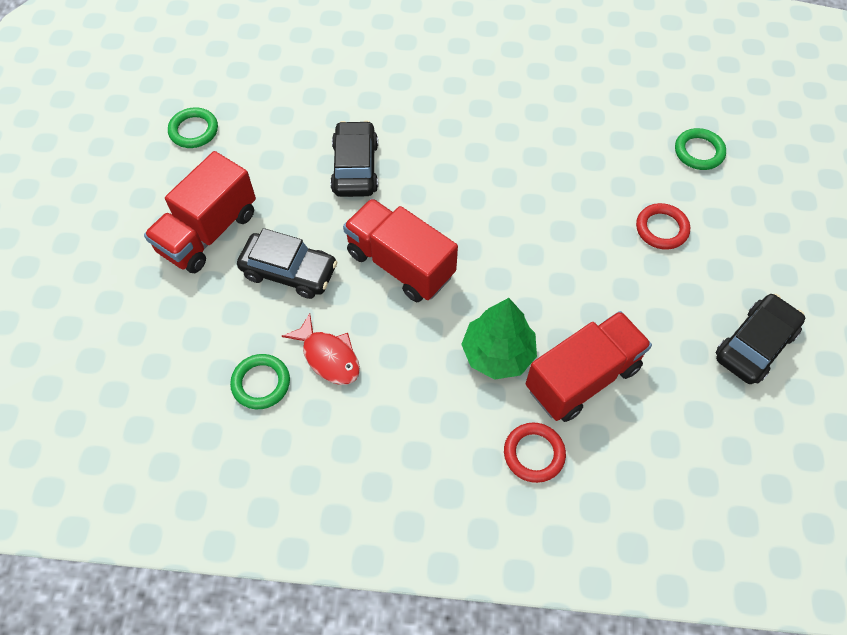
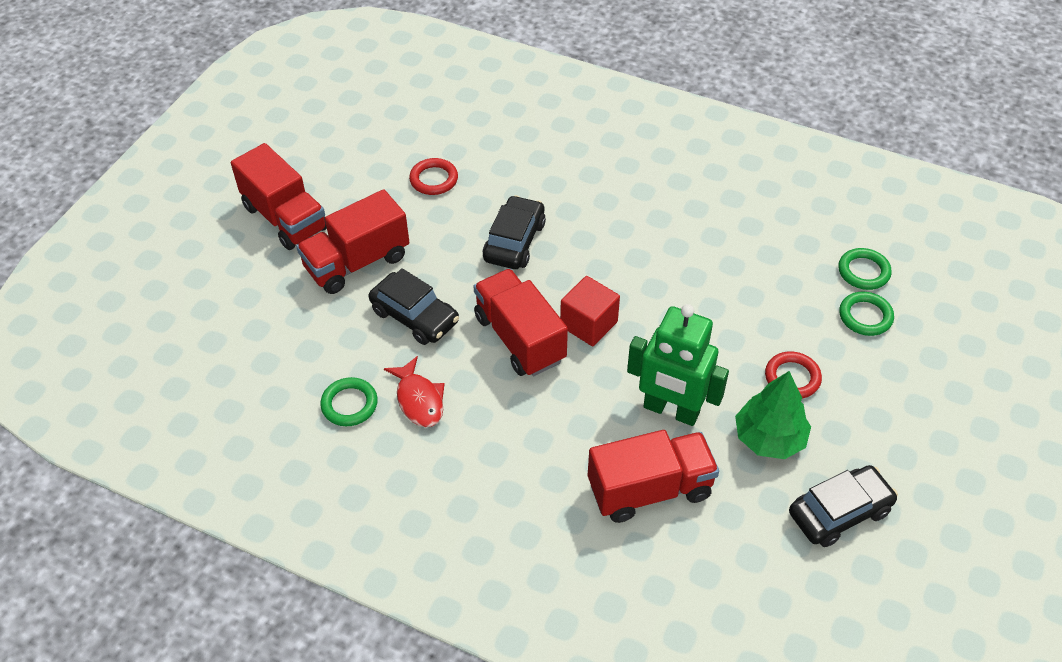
camera: 20 degrees right, 10 degrees down
(115, 206) = (285, 218): none -> red truck
(194, 130) = (380, 171): green ring -> green ring (863, 272)
(459, 230) = (588, 324): none -> red cube
(498, 353) = (577, 443): green tree -> green tree (769, 438)
(534, 454) = (572, 541): red ring -> red ring (434, 179)
(569, 293) = (671, 410): none -> green robot

